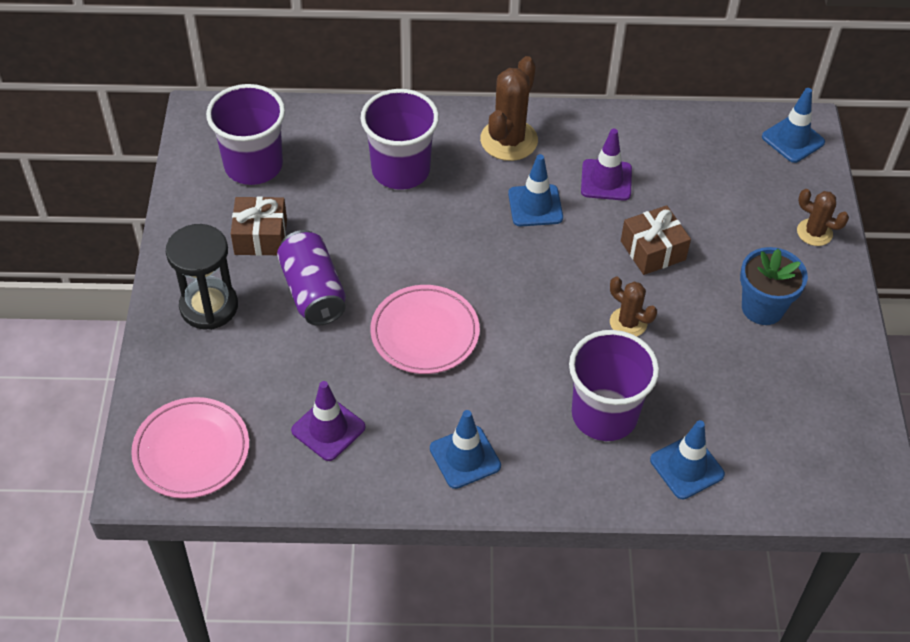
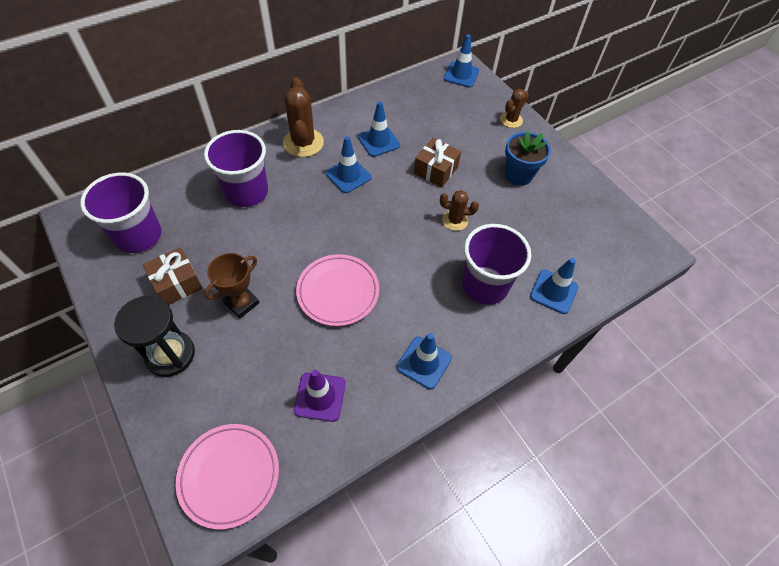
camera: 35 degrees left, 5 degrees up
(313, 291) = (242, 303): purple can -> brown trophy
(606, 180) = (378, 141): purple traffic cone -> blue traffic cone
(814, 232) = (511, 120): brown cactus -> brown cactus turned 45 degrees counterclockwise

